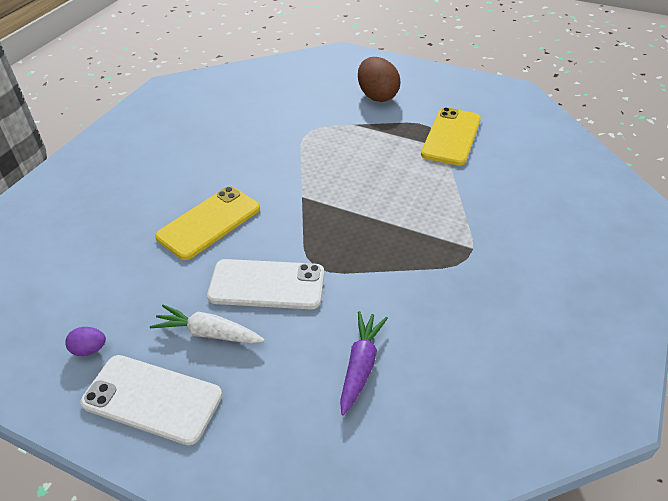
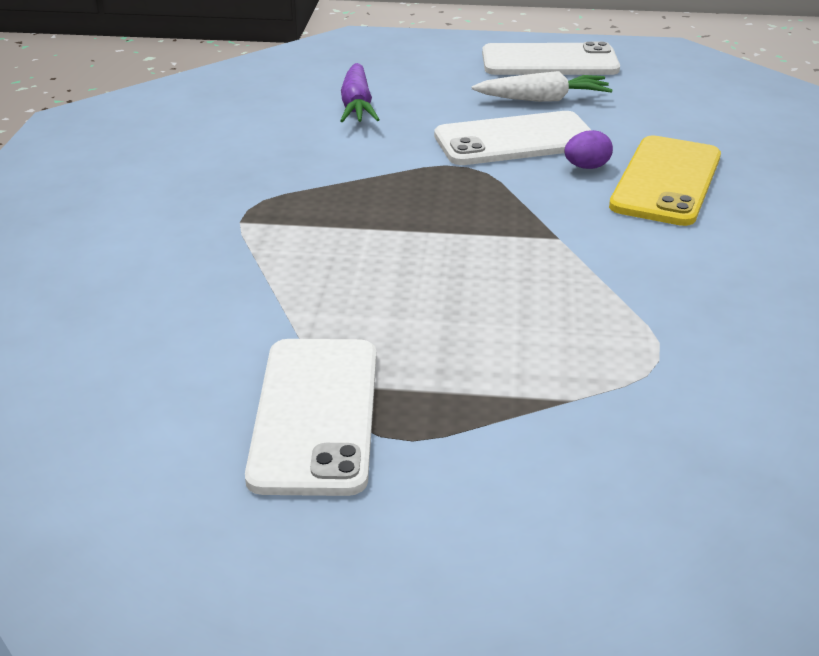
camera: 160 degrees right, 10 degrees down
(89, 349) = (652, 74): purple egg -> purple egg (586, 167)
(377, 96) = (569, 506): brown egg -> none
(451, 136) = (315, 414): yellow phone -> white phone

